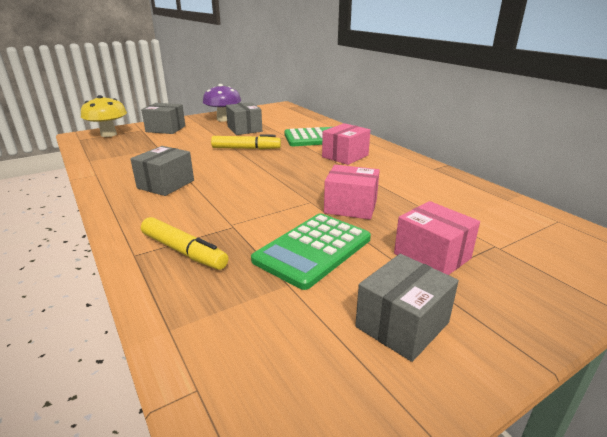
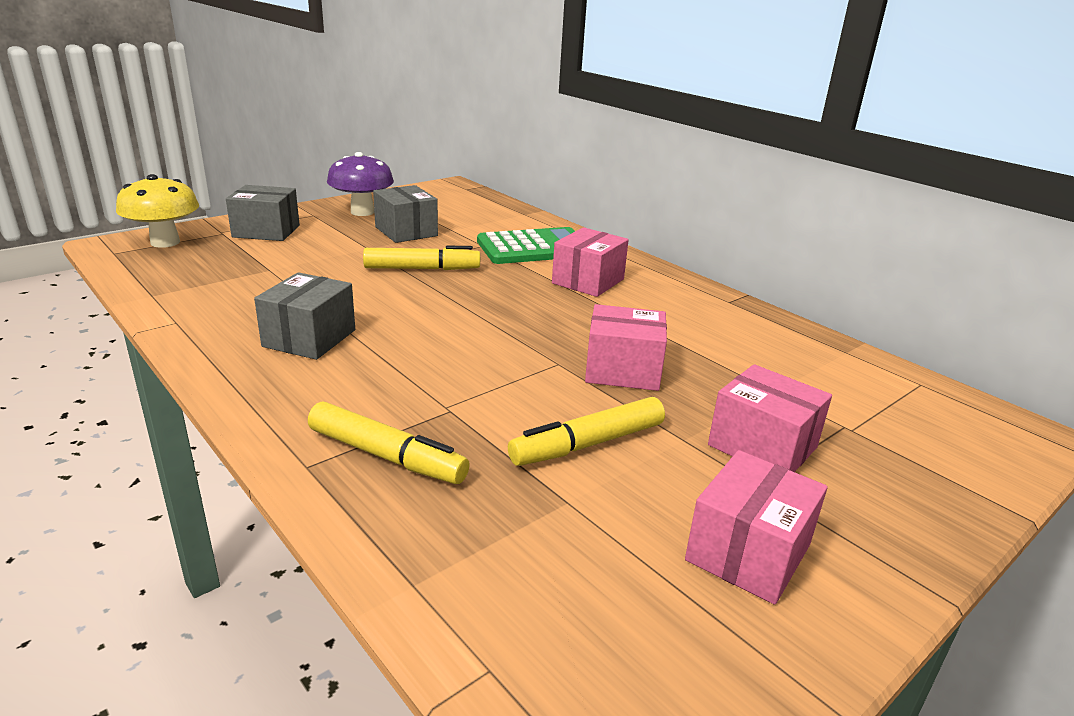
camera: 10 degrees left, 0 degrees up
(313, 250) = (588, 444): green calculator -> yellow marker
(402, 324) = (748, 552): grey box -> pink box

